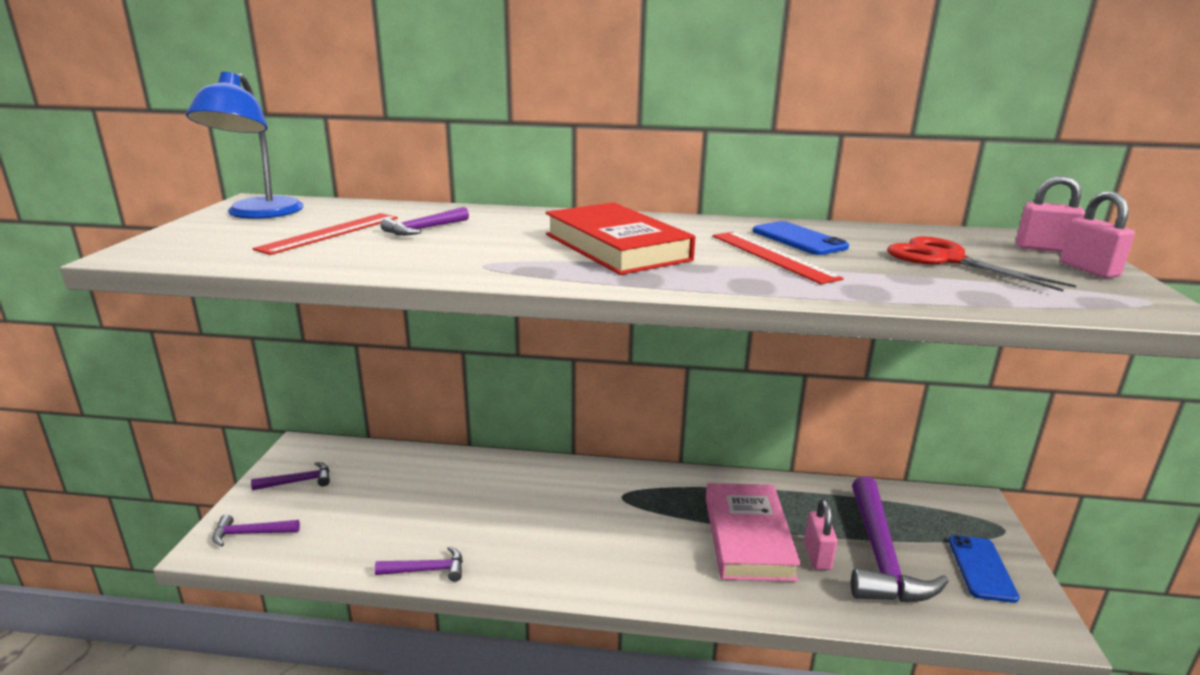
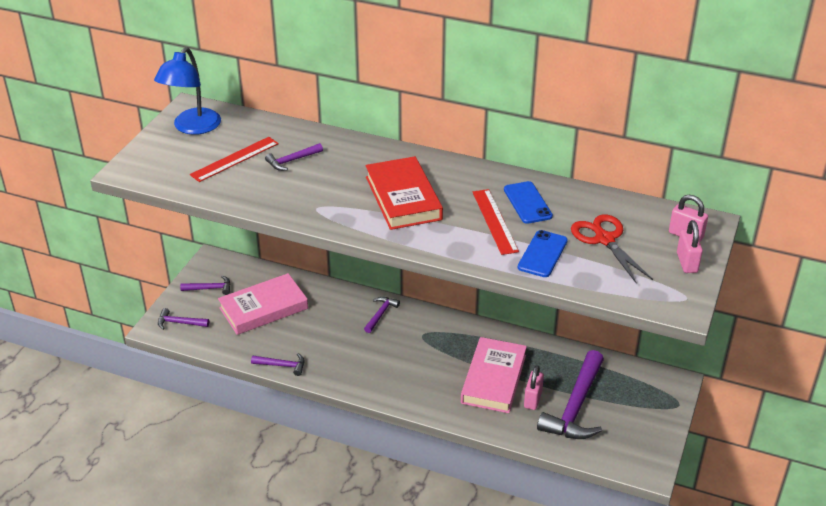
camera: 15 degrees right, 15 degrees up
(383, 495) = (263, 308): none -> pink book
(554, 479) = (380, 314): none -> purple hammer
(981, 568) = (638, 427): blue phone -> blue phone (542, 254)

